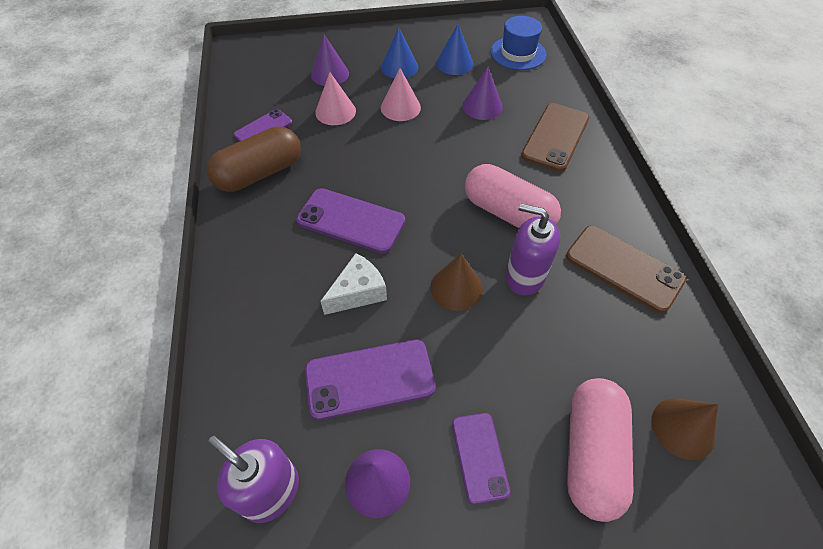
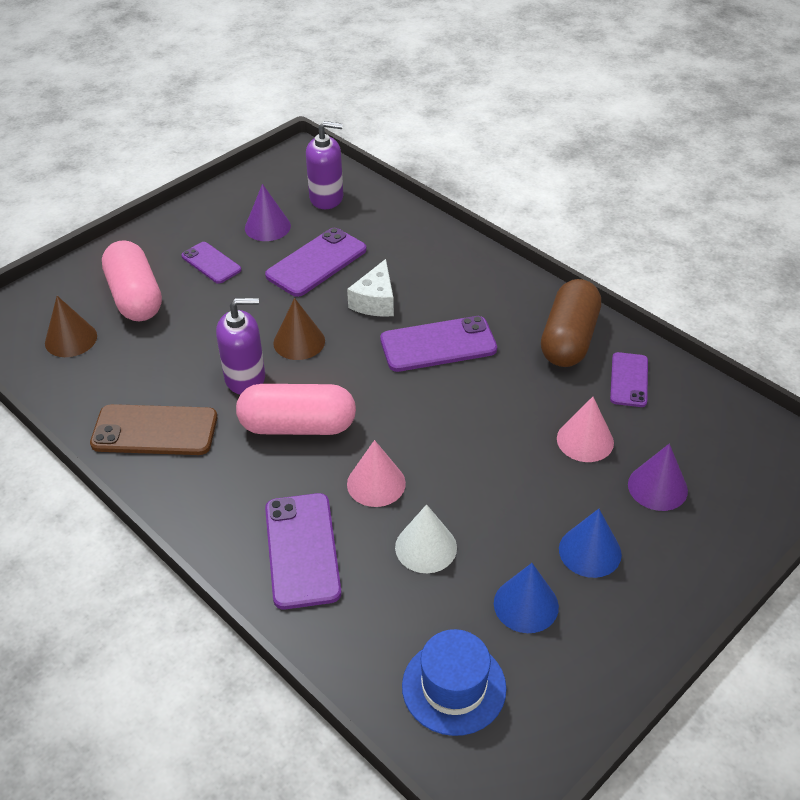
camera: 145 degrees right, 10 degrees down
(400, 107) = (520, 487): pink cone -> pink cone (376, 483)
(482, 106) = (426, 547): purple cone -> white cone
(555, 137) = (302, 550): brown phone -> purple phone

